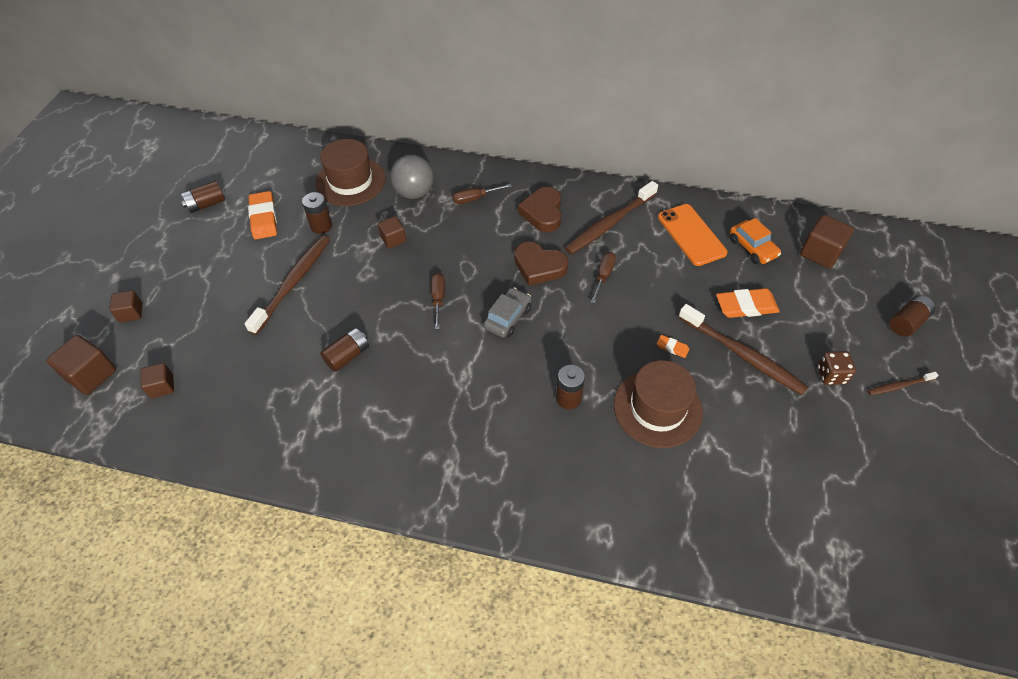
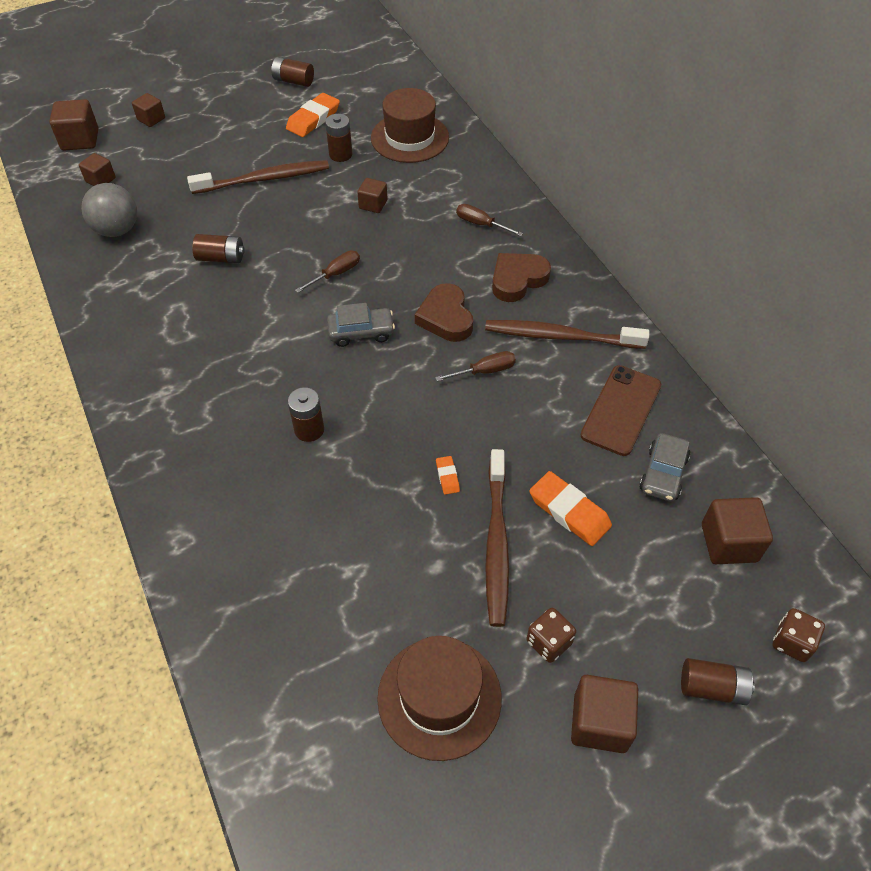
camera: 50 degrees right, 0 degrees up
(414, 193) = (442, 182): grey ball -> grey ball (117, 230)
(657, 408) = (359, 505): brown hat -> brown hat (439, 697)
(691, 235) = (621, 410): orange phone -> brown phone
(752, 248) = (663, 473): orange car -> grey car
(899, 386) = (600, 722): brown toothbrush -> brown cube
(900, 271) = (792, 642): none -> brown dice

